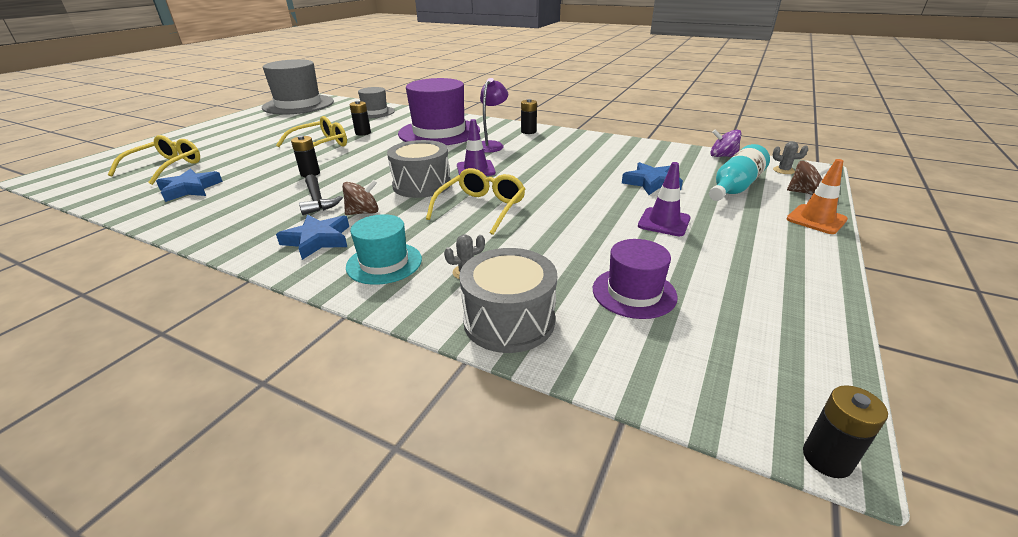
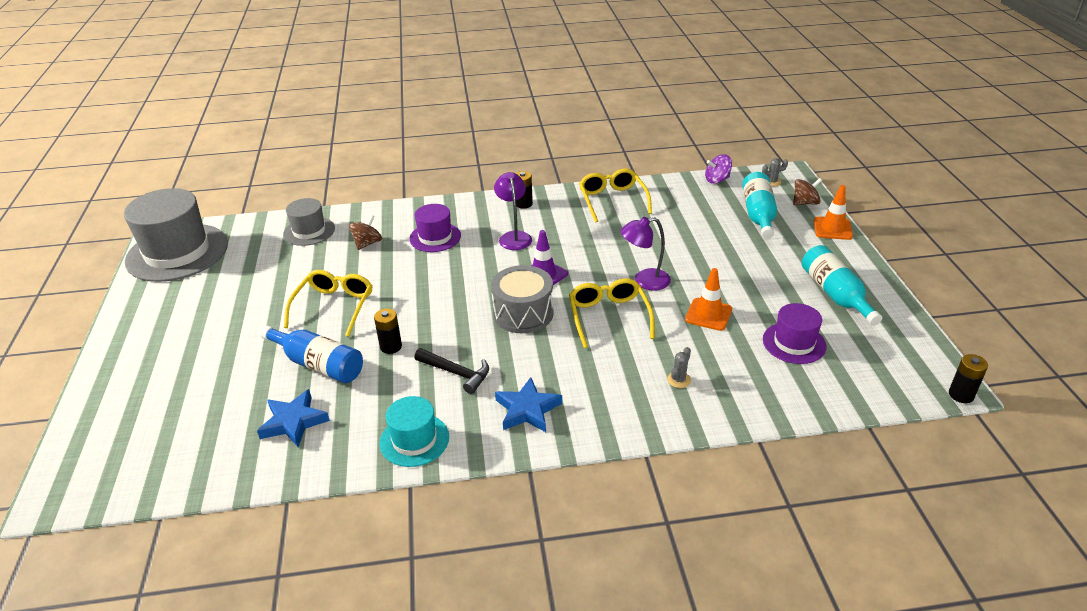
camera: 35 degrees left, 5 degrees up
(166, 167) = (199, 411): yellow glasses -> yellow glasses (612, 200)
(258, 168) = (318, 364): none -> blue bottle
(363, 133) = (350, 269): black battery -> none
(363, 212) = (520, 366): brown spinning top -> brown spinning top (367, 243)
(384, 263) = (612, 402): turquoise hat -> turquoise hat (414, 440)
(439, 132) = (435, 237): purple hat -> purple hat, size x0.53
(509, 321) = (751, 401): grey drum -> none
(550, 197) = (644, 281): none -> purple lamp
(573, 237) = (708, 314): none -> orange traffic cone
(651, 183) = (699, 233): blue star -> none
(664, 222) = (749, 272): purple traffic cone -> none
(747, 271) = (835, 294): none -> turquoise bottle

